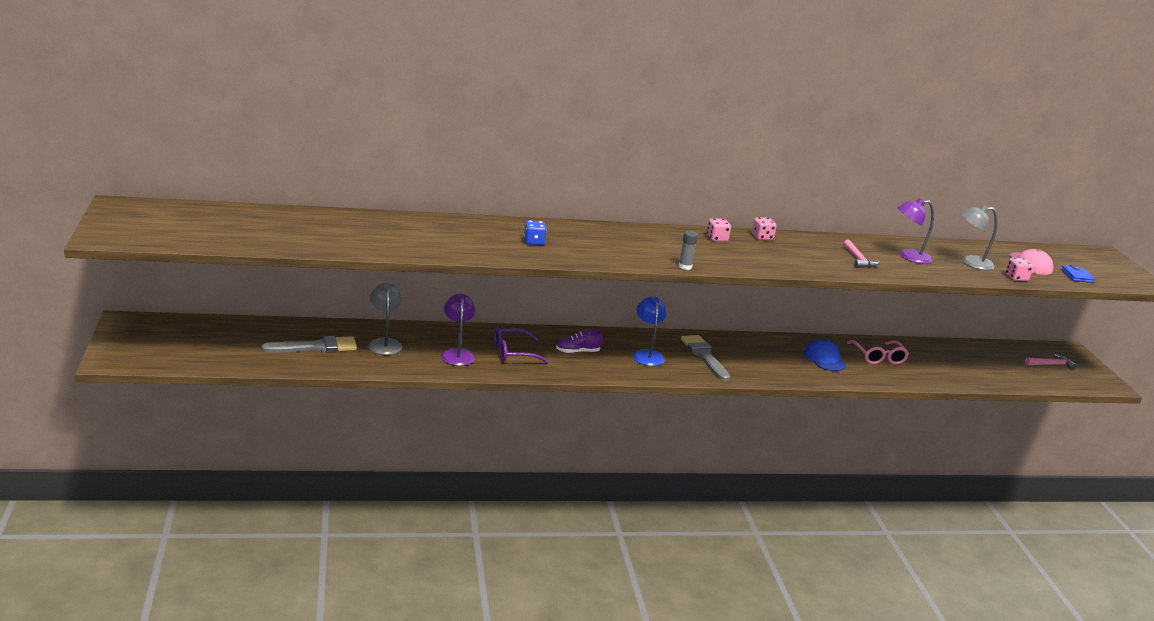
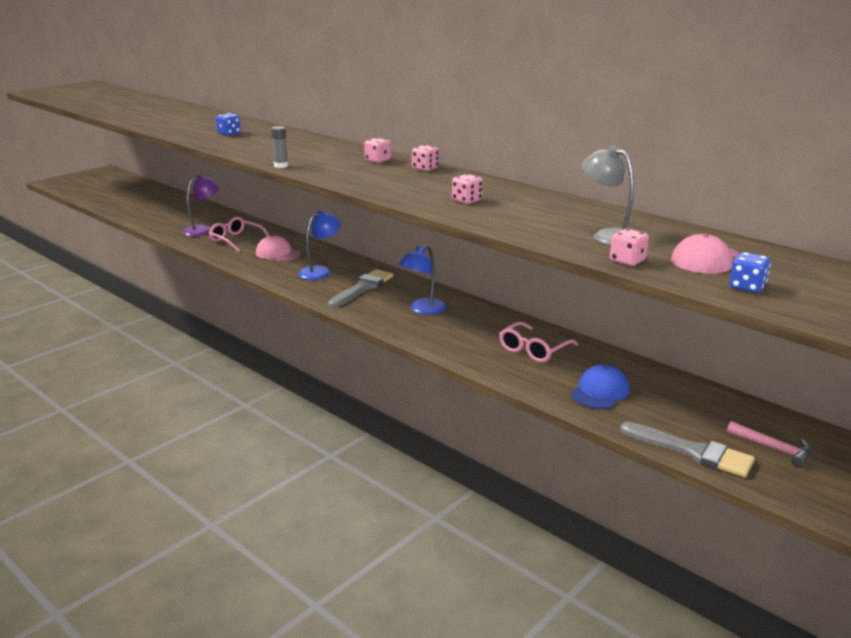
camera: 55 degrees right, 0 degrees up
(315, 347) = (145, 204): grey brush -> grey brush (692, 451)
(384, 343) = (182, 213): grey lamp -> none
(513, 353) = (236, 240): purple glasses -> pink glasses
(578, 352) = (277, 253): purple shoe -> pink cap
(773, 356) = (422, 310): none -> blue lamp
(824, 359) = (469, 329): blue cap -> blue cap (600, 391)
(858, 260) = (466, 200): pink hammer -> pink dice
(908, 256) = (540, 213): purple lamp -> none
(1077, 276) = (747, 287): blue wallet -> blue dice

